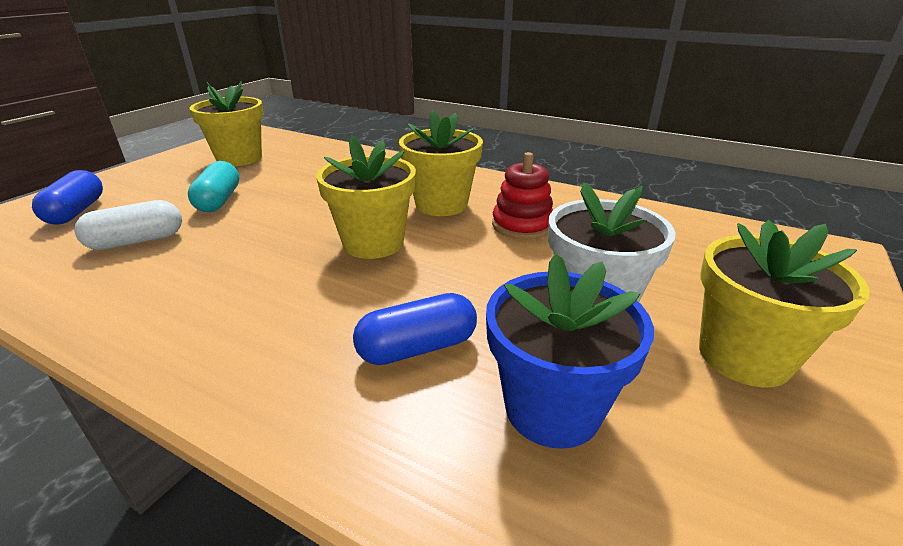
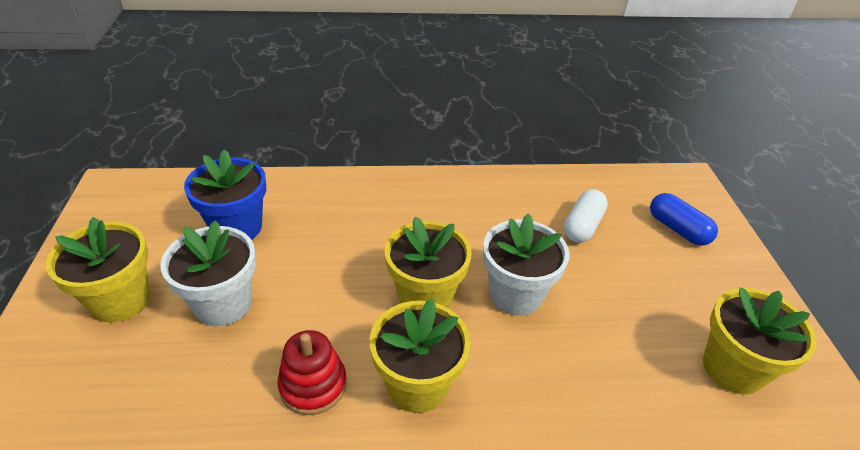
camera: 145 degrees right, 10 degrees up
(219, 200) = (613, 288): turquoise capsule -> none
(296, 220) = (515, 294): none -> white flower pot
(417, 347) = (322, 230): blue capsule -> none

